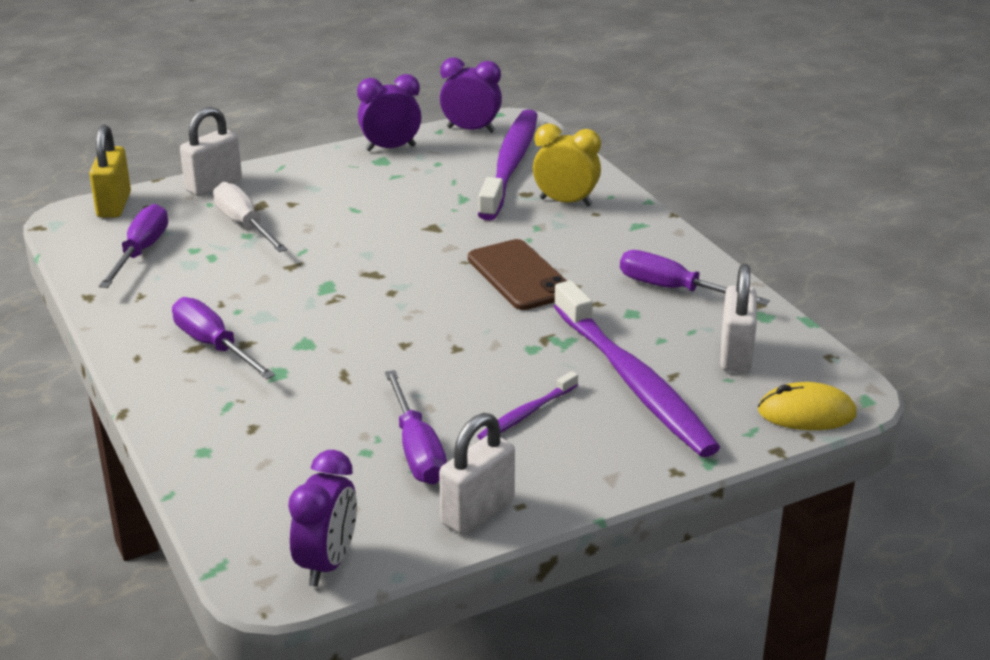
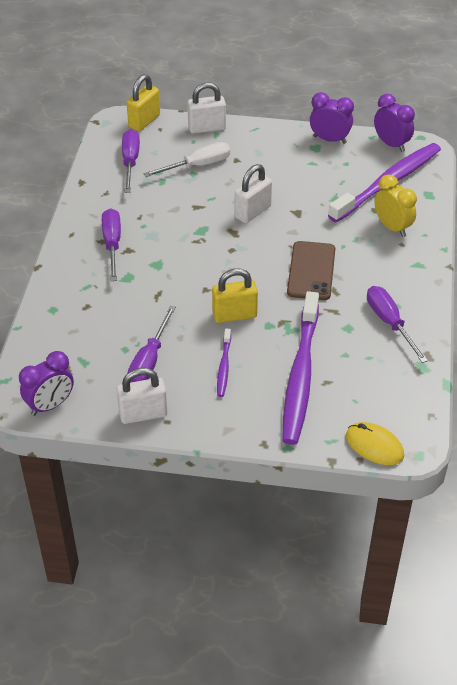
camera: 35 degrees right, 15 degrees up
(141, 252) = (130, 162): purple screwdriver -> purple screwdriver turned 45 degrees counterclockwise
(244, 225) = (198, 165): white screwdriver -> white screwdriver turned 60 degrees clockwise
(475, 355) = (234, 315): none -> yellow padlock
(526, 414) = (224, 367): purple toothbrush -> purple toothbrush turned 75 degrees counterclockwise
(735, 355) = (376, 386): white padlock -> white padlock (252, 212)

